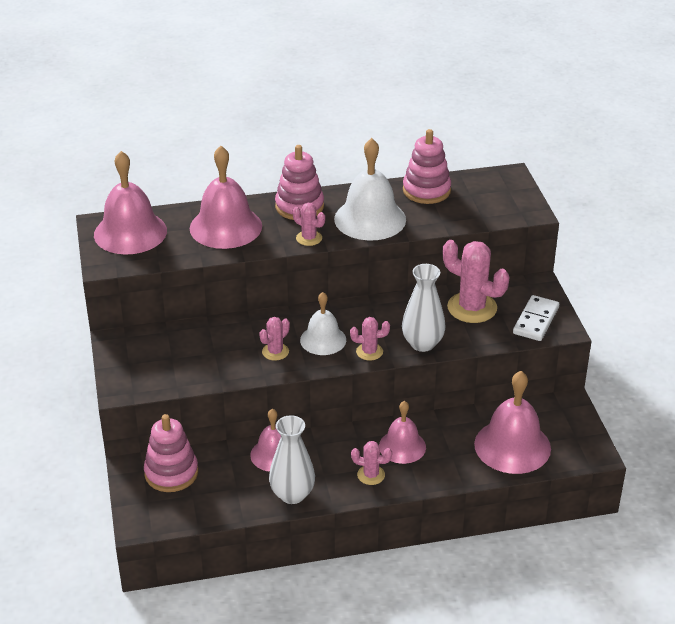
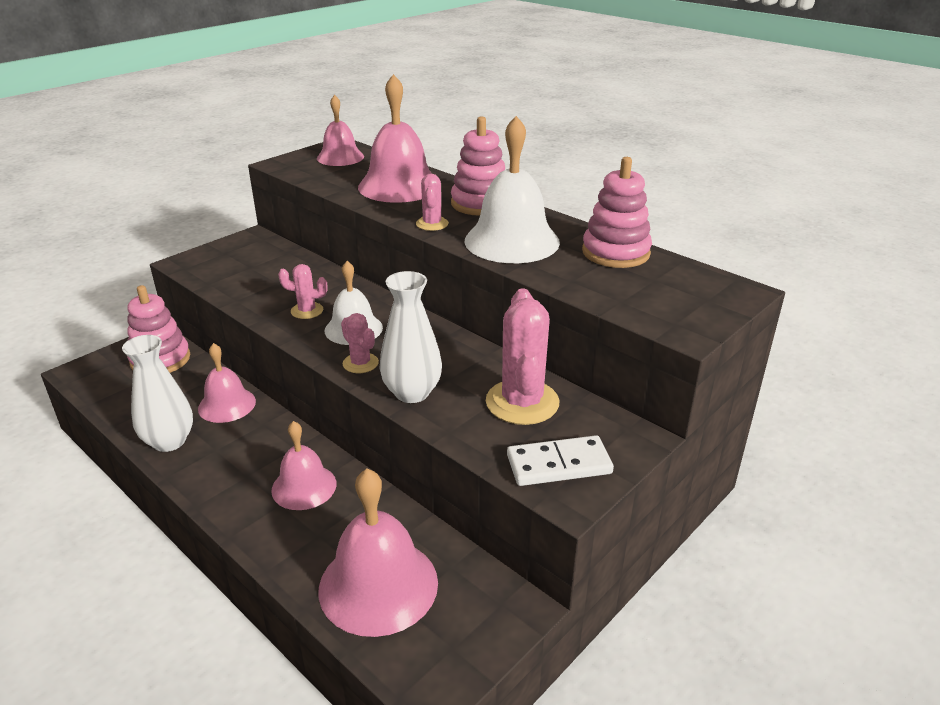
camera: 55 degrees right, 5 degrees down
(130, 232) = (340, 157): pink bell -> pink bell, size x0.62
(371, 475) = (236, 483): pink cactus -> none

